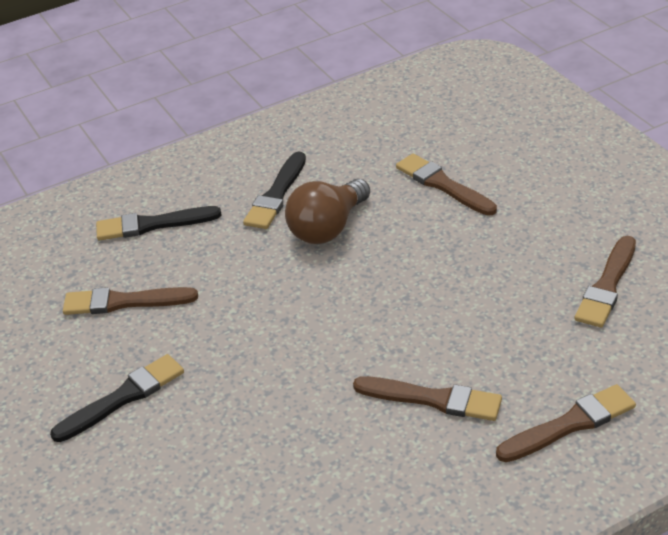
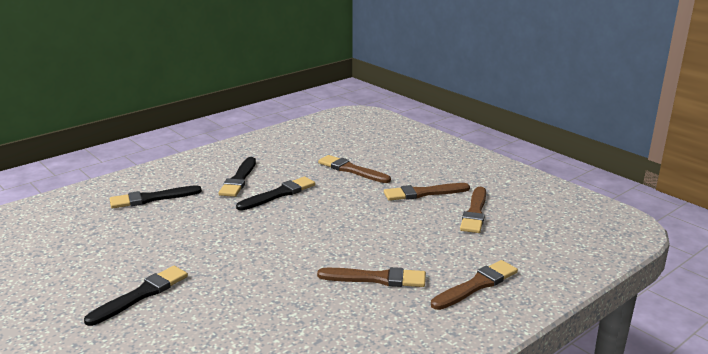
camera: 15 degrees left, 15 degrees down
(124, 302) = (135, 240): brown brush -> brown brush (423, 193)
(328, 228) = (279, 194): brown light bulb -> black brush

